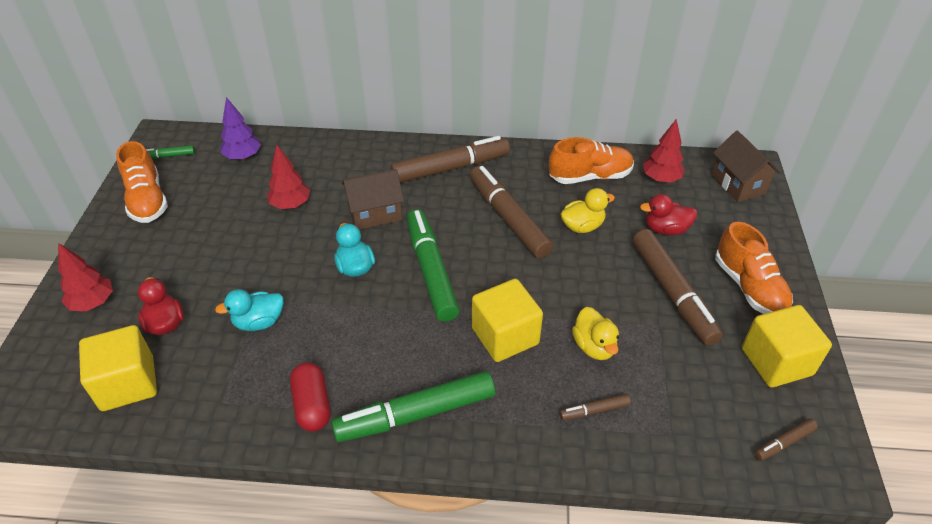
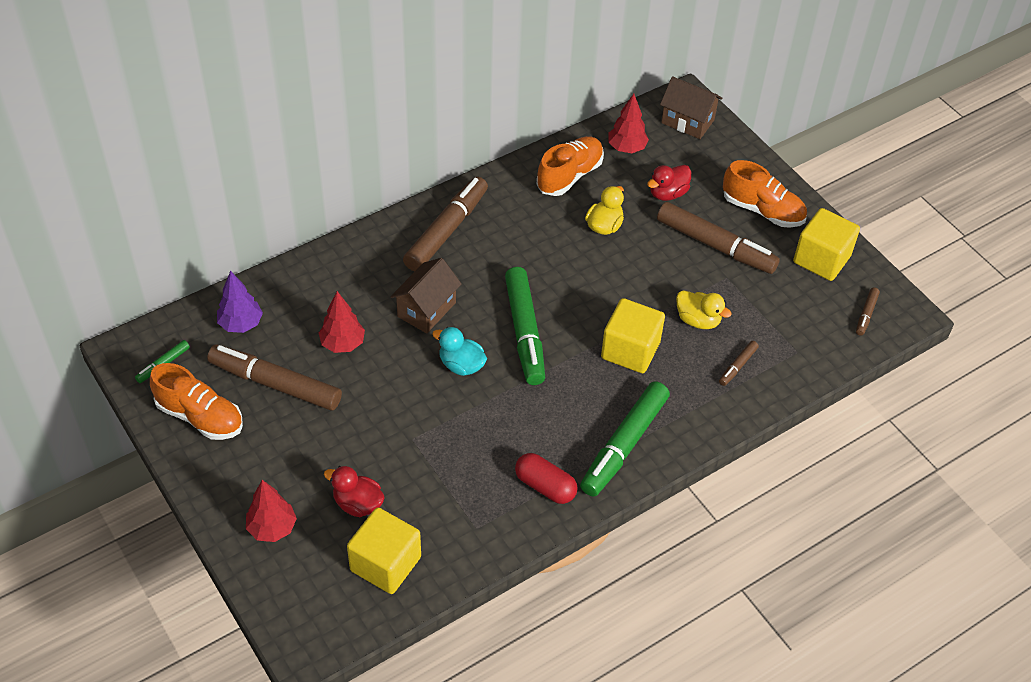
camera: 40 degrees left, 5 degrees up
(259, 322) = (434, 455): turquoise duck -> none
(431, 271) = (525, 332): green marker -> green marker turned 135 degrees counterclockwise
(508, 218) = (540, 251): brown marker -> brown marker (275, 384)

